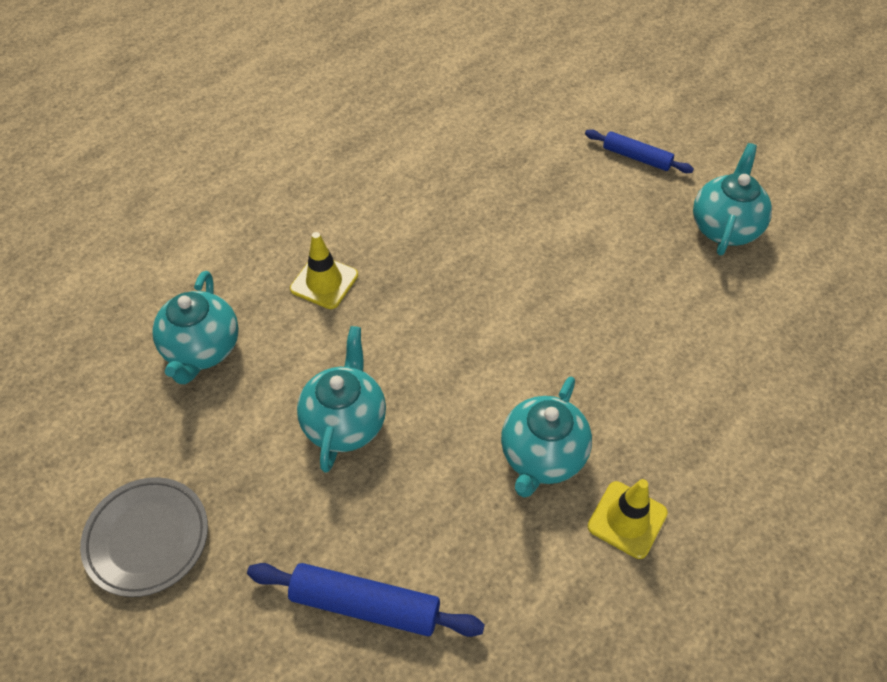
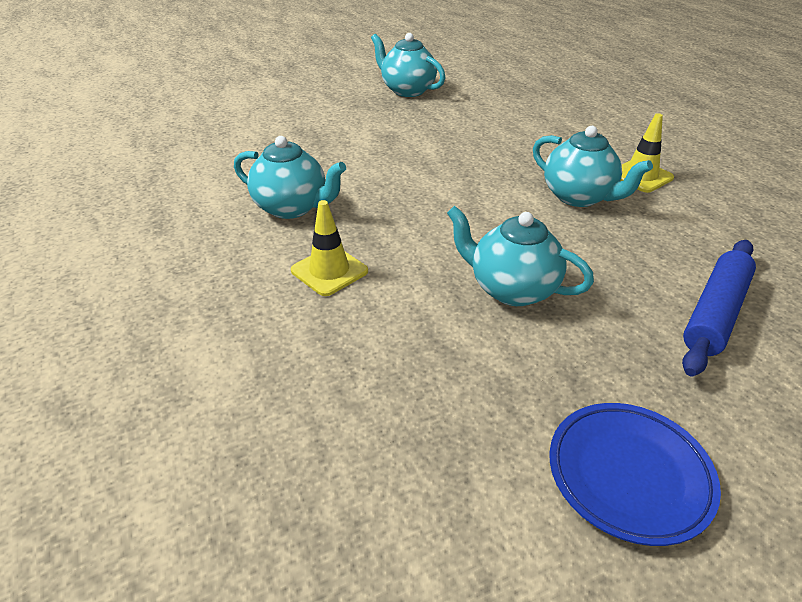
camera: 70 degrees left, 15 degrees down
(147, 538) = (629, 475): grey plate -> blue plate
(202, 350) = (366, 380): turquoise teapot -> turquoise teapot (292, 207)
(636, 157) = (316, 102): blue rolling pin -> none

